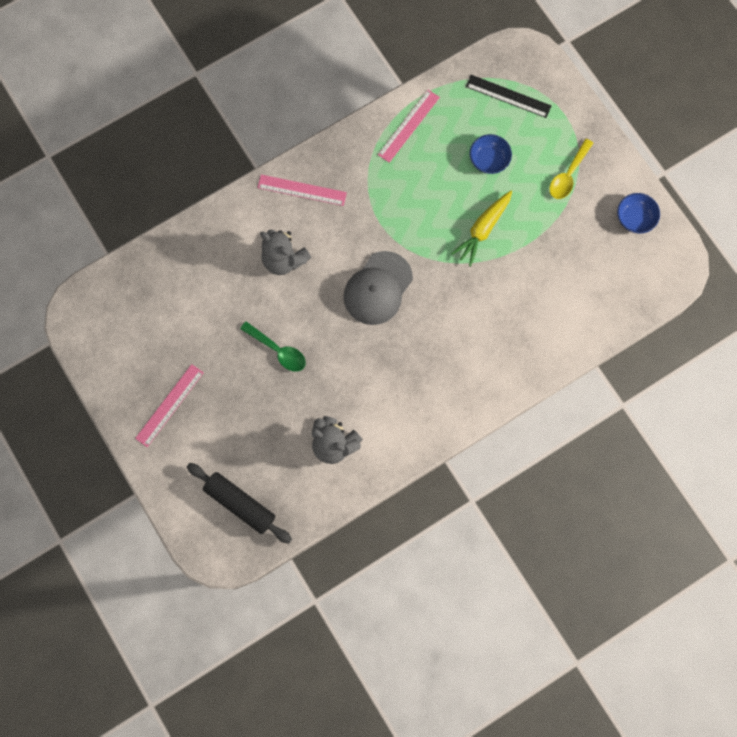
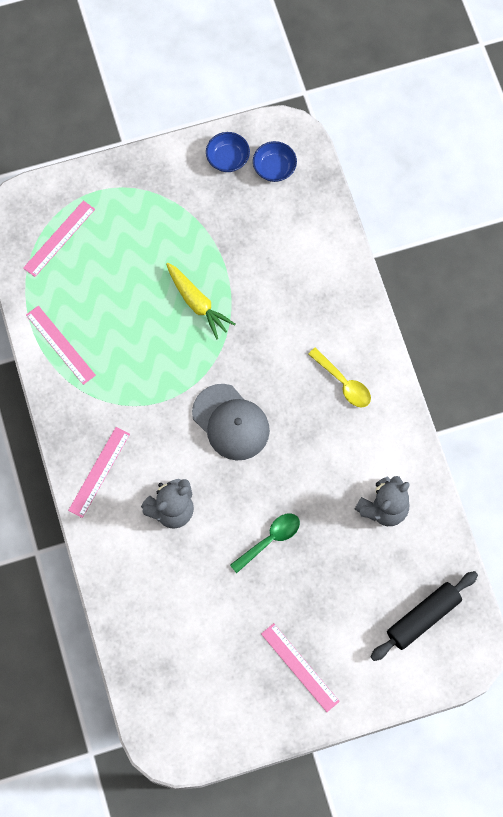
camera: 75 degrees left, 5 degrees down
(489, 160) = (123, 276): blue bowl -> blue bowl (274, 168)
(508, 96) = (59, 238): black ruler -> pink ruler
(568, 175) = (163, 206): yellow spoon -> yellow spoon (343, 383)

